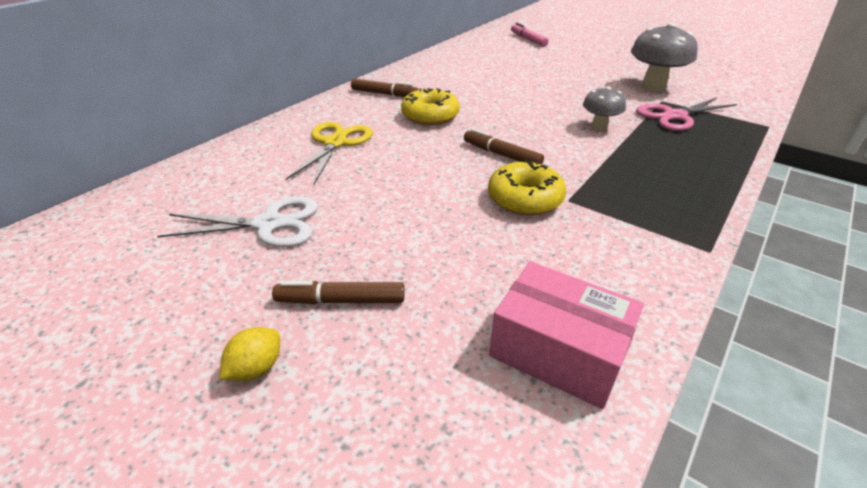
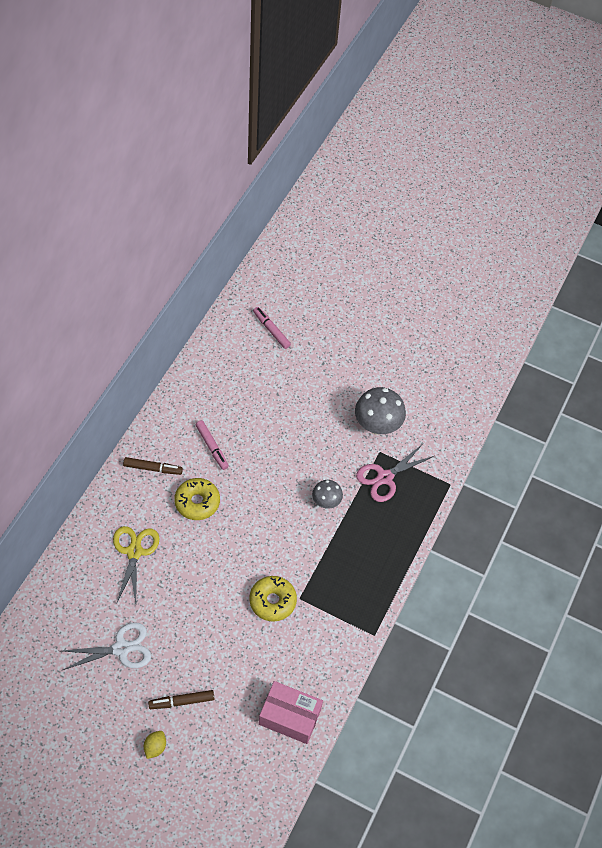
camera: 15 degrees left, 20 degrees up
(456, 87) = (212, 447): none -> pink marker
(501, 155) = (255, 551): brown marker -> none

